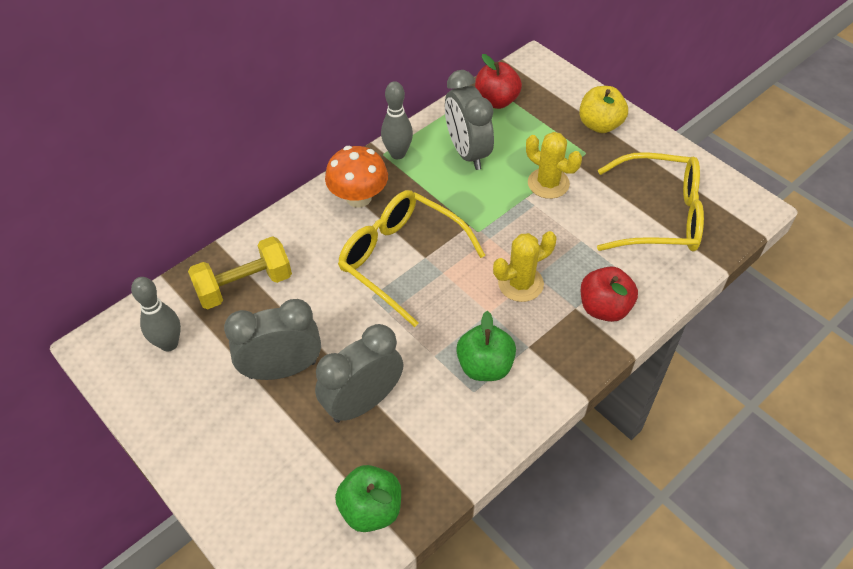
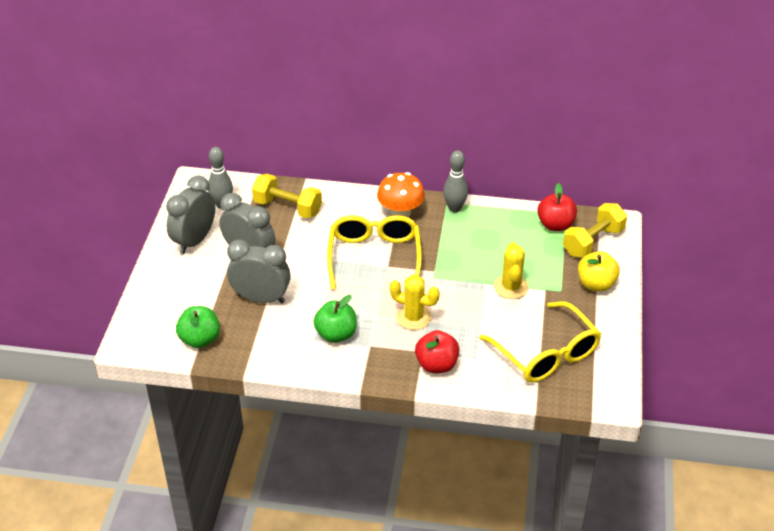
camera: 50 degrees right, 10 degrees down
(467, 152) = (493, 237): grey clock -> grey clock (194, 241)
(544, 92) = (593, 242): none -> yellow dumbbell

